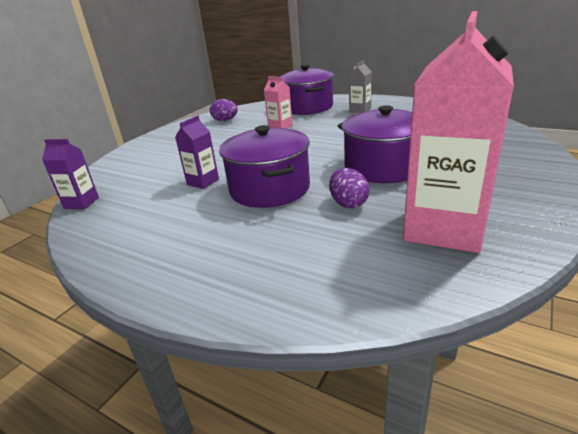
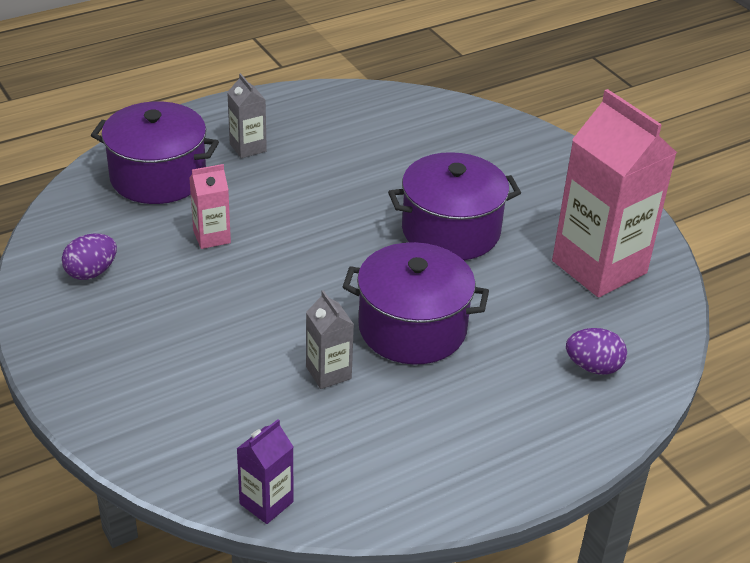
camera: 65 degrees left, 10 degrees up
(203, 182) = (328, 373): purple carton -> grey carton
(348, 203) = (505, 293): purple egg -> purple egg (593, 367)

